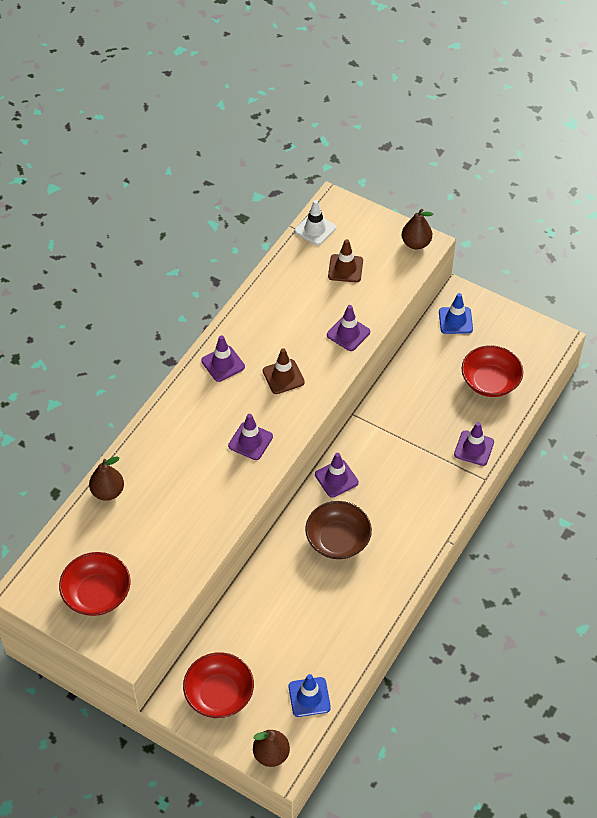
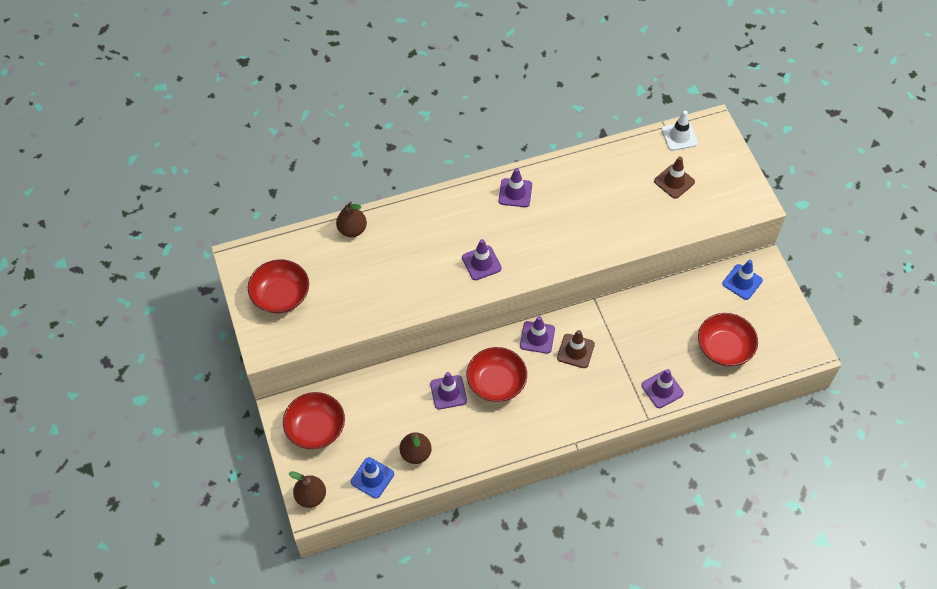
camera: 40 degrees right, 5 degrees up
(283, 377) = (549, 232): brown traffic cone -> brown traffic cone (575, 351)
(338, 540) = (496, 382): brown bowl -> red bowl
(348, 333) = (629, 232): purple traffic cone -> purple traffic cone (448, 392)
(416, 243) = (749, 198): brown pear -> brown pear (415, 453)

